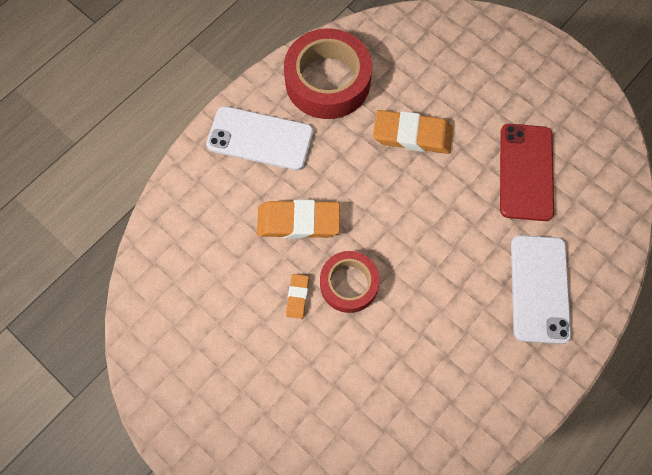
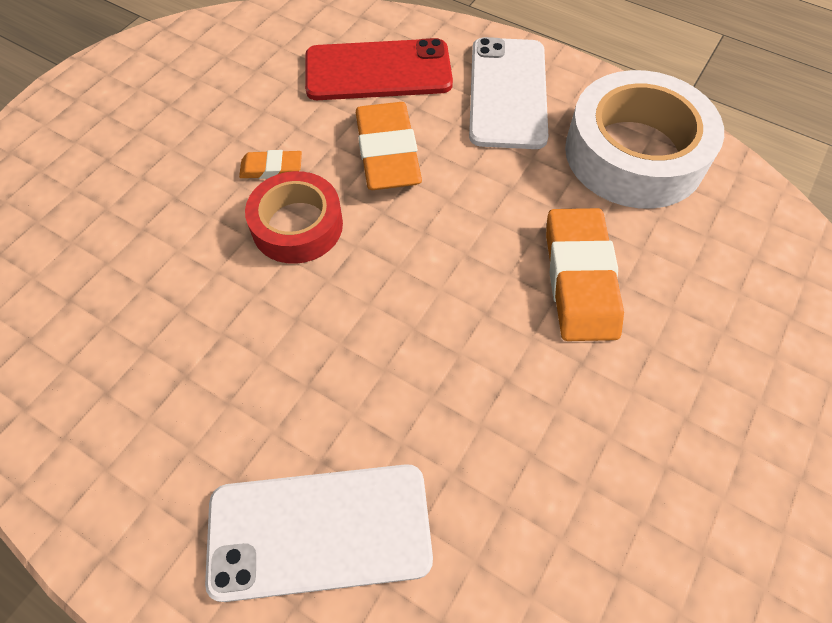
camera: 80 degrees right, 10 degrees down
(327, 81) = (634, 153): red tape -> white tape
(526, 172) = (567, 484): red phone -> red phone (378, 71)

